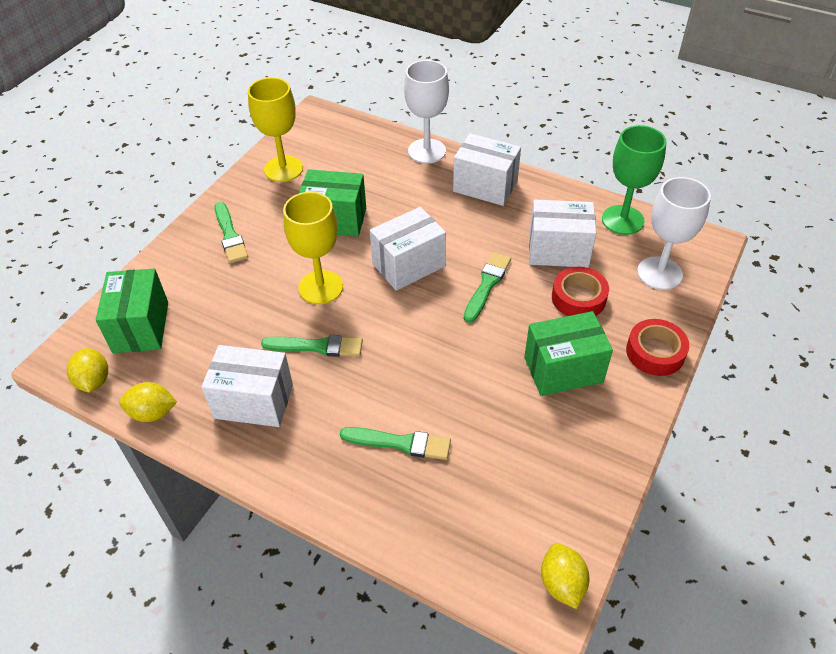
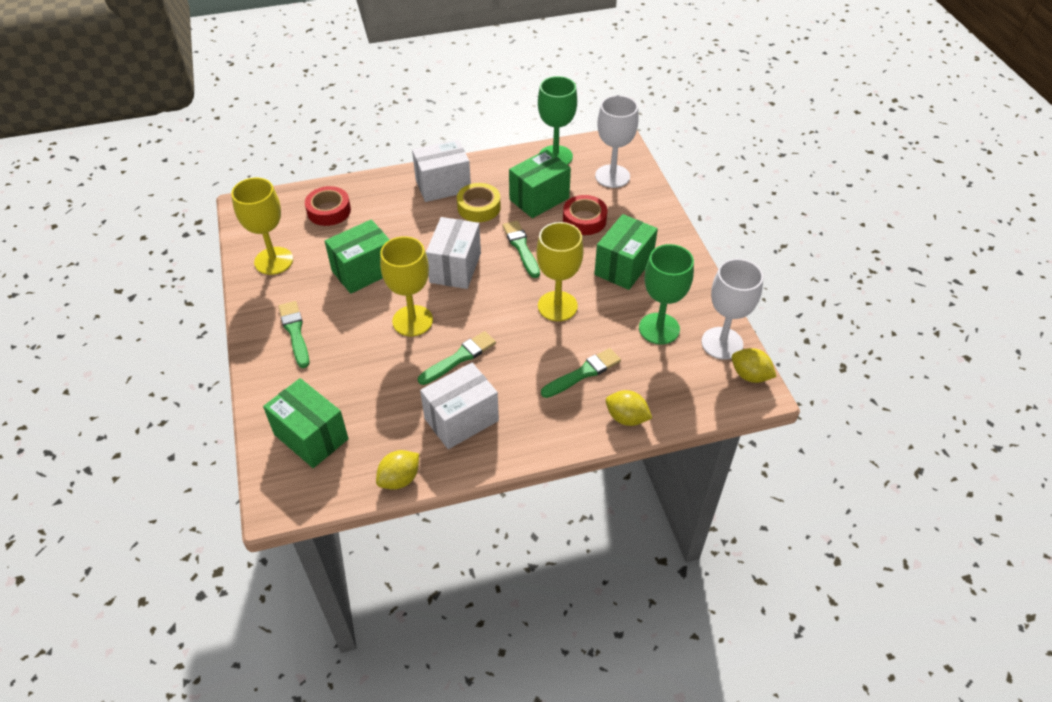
camera: 45 degrees left, 0 degrees up
(94, 381) = (325, 495): yellow lemon -> yellow lemon (626, 418)
(230, 235) = (295, 332): green brush -> green brush turned 135 degrees counterclockwise
(427, 151) = (371, 185): white goblet -> white goblet (722, 343)
(453, 362) = (557, 306): none -> yellow goblet
(493, 224) = (479, 207): none -> yellow tape
(524, 457) = (659, 328): none -> green goblet
(558, 250) = (539, 199): white box -> green box
(655, 352) = (660, 223): red tape -> red tape (329, 211)

